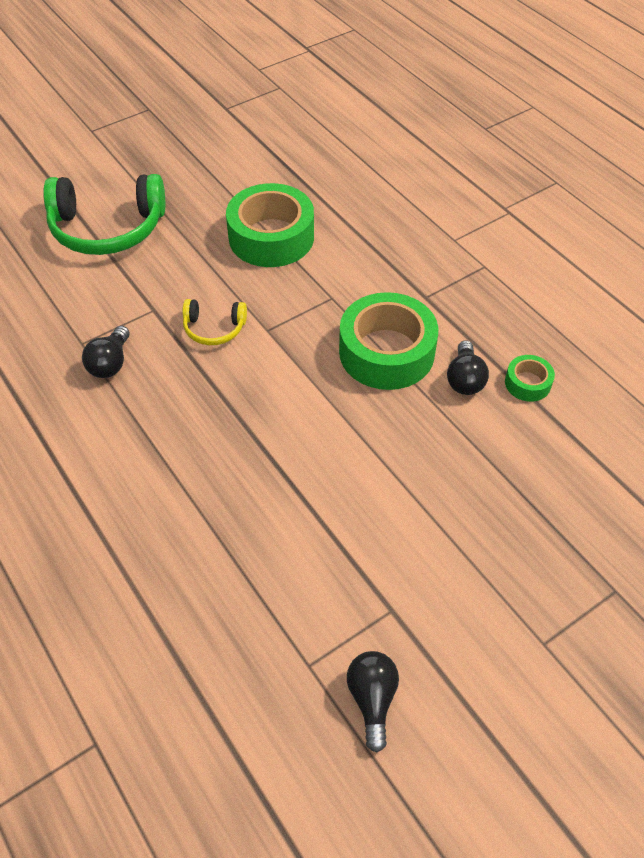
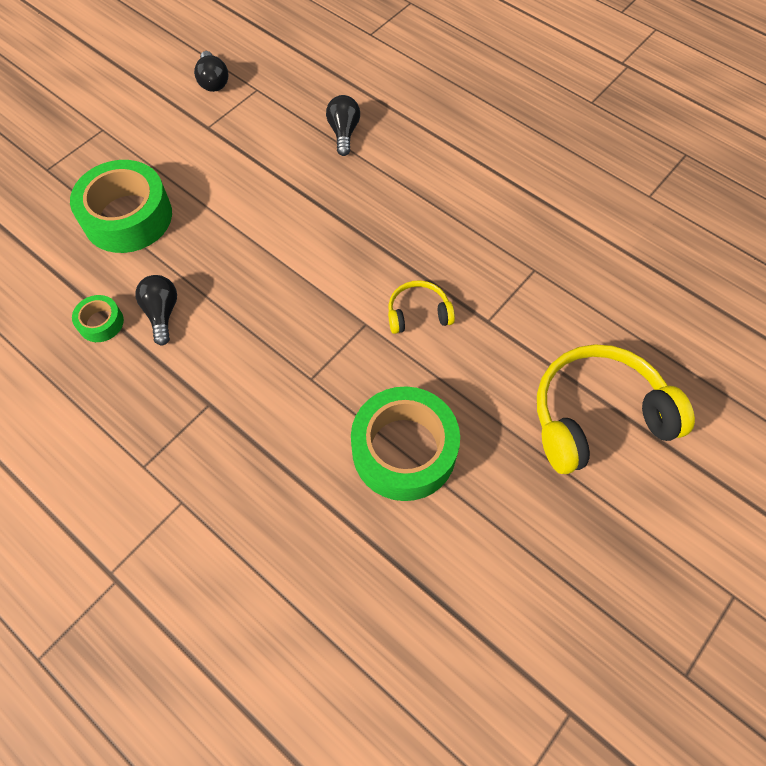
camera: 165 degrees right, 10 degrees up
(107, 229) = (597, 416): green headphones -> yellow headphones
(110, 363) = (496, 256): black light bulb -> black light bulb (344, 132)
(386, 352) = (241, 325): green tape -> green tape (128, 217)

